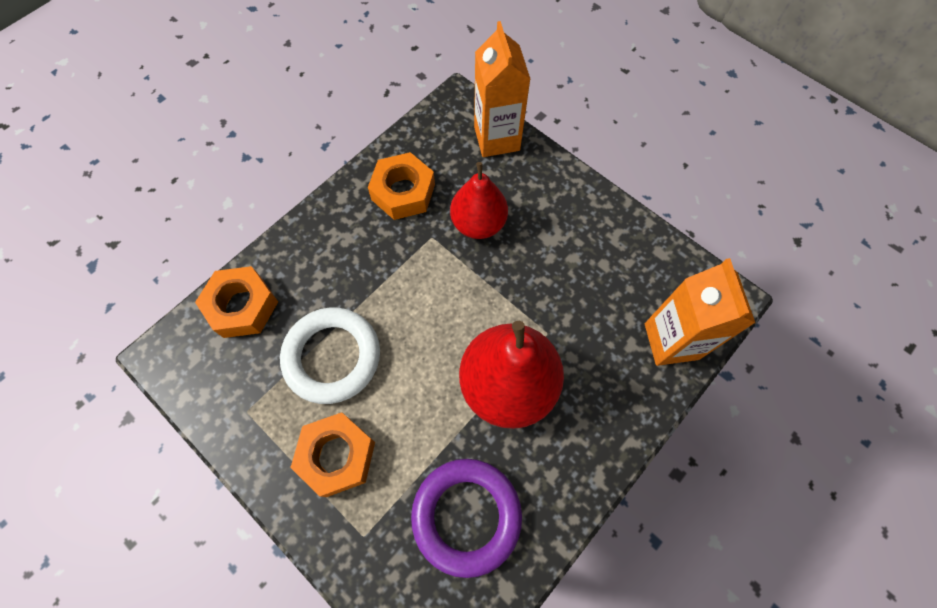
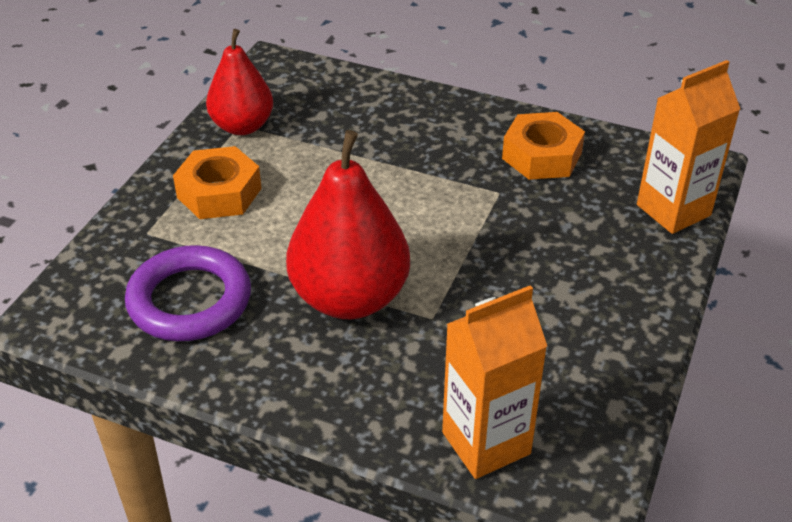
camera: 70 degrees right, 25 degrees down
(242, 306) = (343, 90): orange nut -> none
(332, 357) = (319, 161): white ring -> none
(478, 223) = (542, 224): red pear -> red pear (242, 126)

